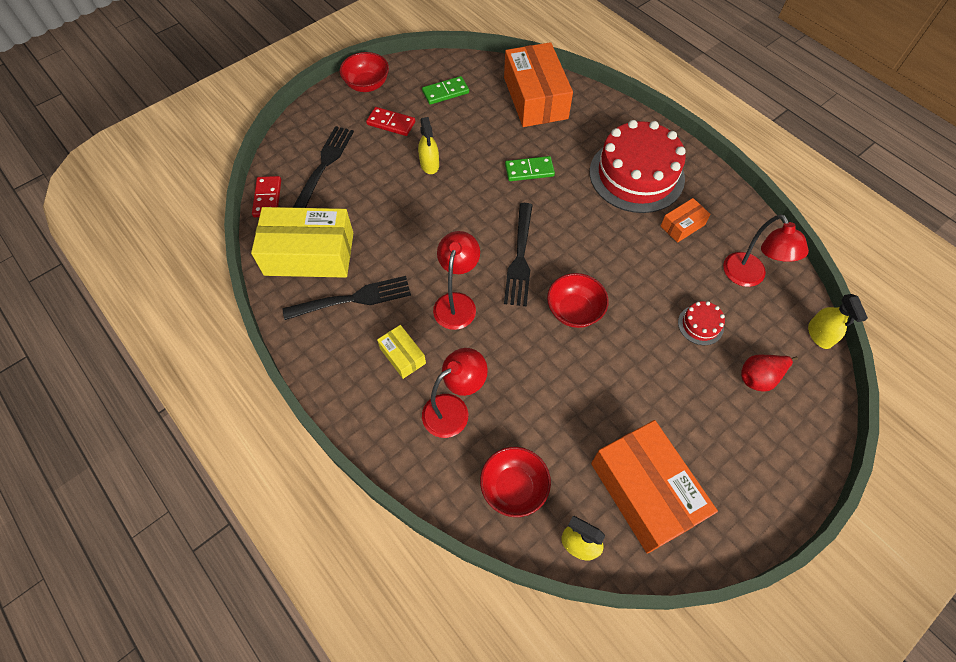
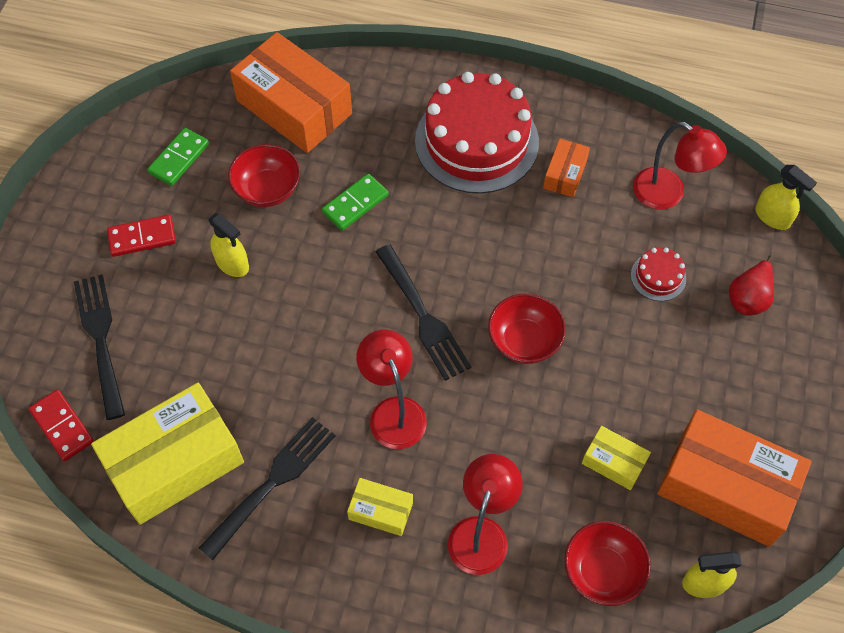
camera: 35 degrees left, 0 degrees up
(367, 85) = (69, 203): red bowl -> red bowl (267, 189)
(576, 423) = (614, 462): none -> yellow box

